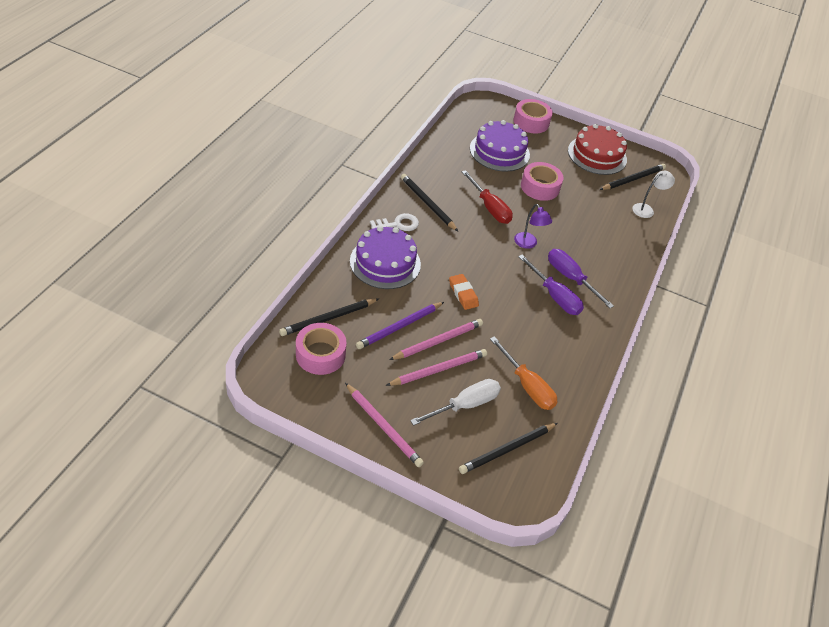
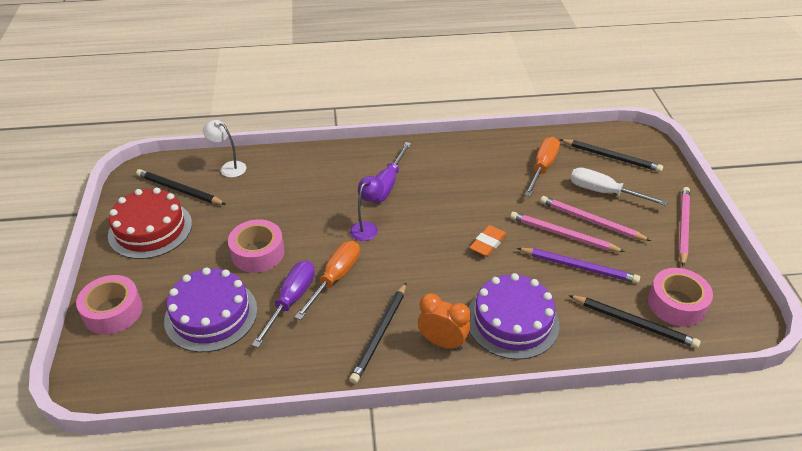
camera: 115 degrees left, 5 degrees down
(398, 224) = (442, 342): white key -> orange clock
(489, 208) = (335, 278): red screwdriver -> orange screwdriver
(554, 296) = (423, 186): purple screwdriver -> purple screwdriver (291, 300)

